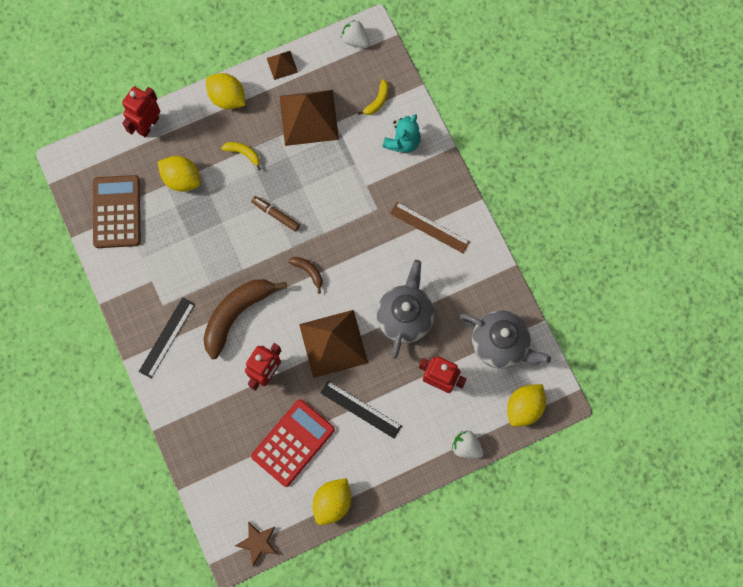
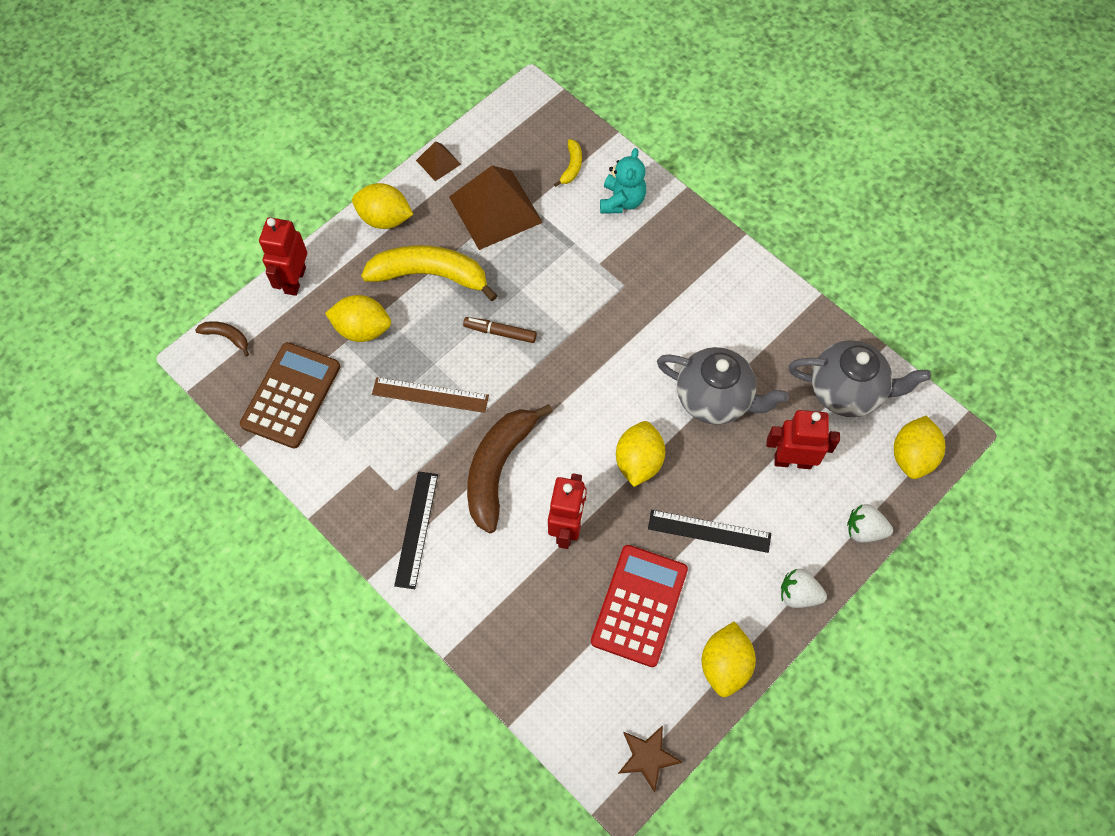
camera: 20 degrees left, 10 degrees down
(117, 212) = (291, 395): brown calculator -> brown calculator turned 45 degrees clockwise
(243, 153) = (430, 275): yellow banana -> yellow banana, size x2.23
(308, 272) = (570, 386): brown banana -> brown banana (227, 337)
(333, 343) = (638, 462): brown pyramid -> yellow lemon
(355, 40) = (516, 109): white strawberry -> white strawberry (798, 594)
(405, 317) = (714, 399): grey teapot -> grey teapot turned 120 degrees clockwise
(429, 227) = (698, 286): brown ruler -> brown ruler (430, 395)

